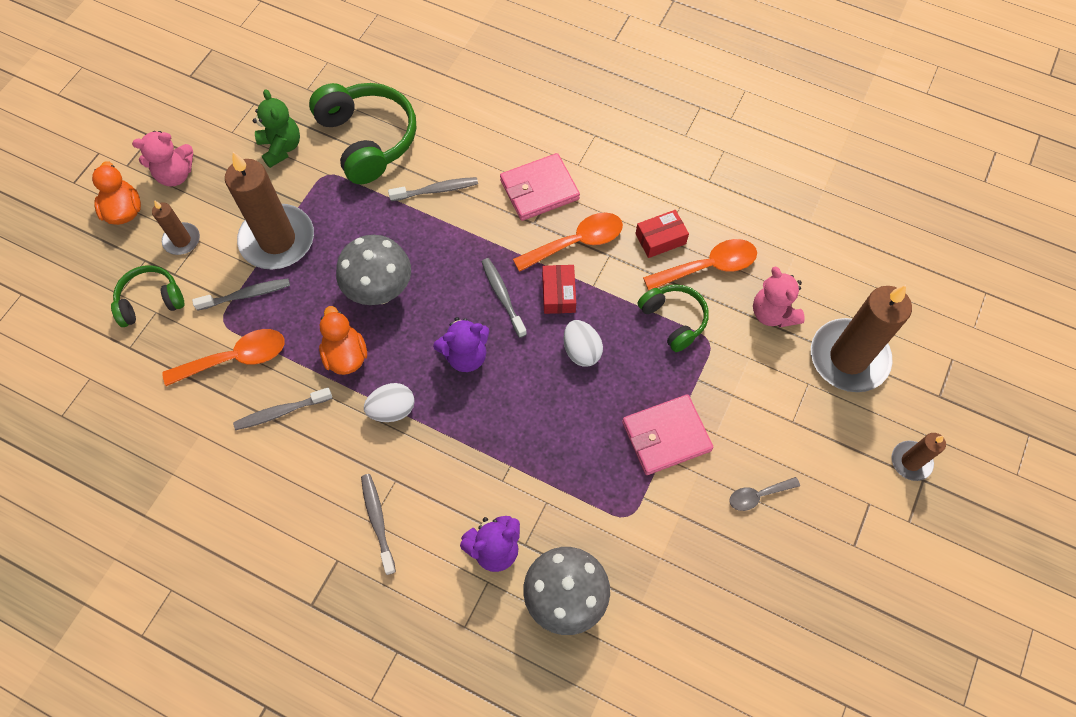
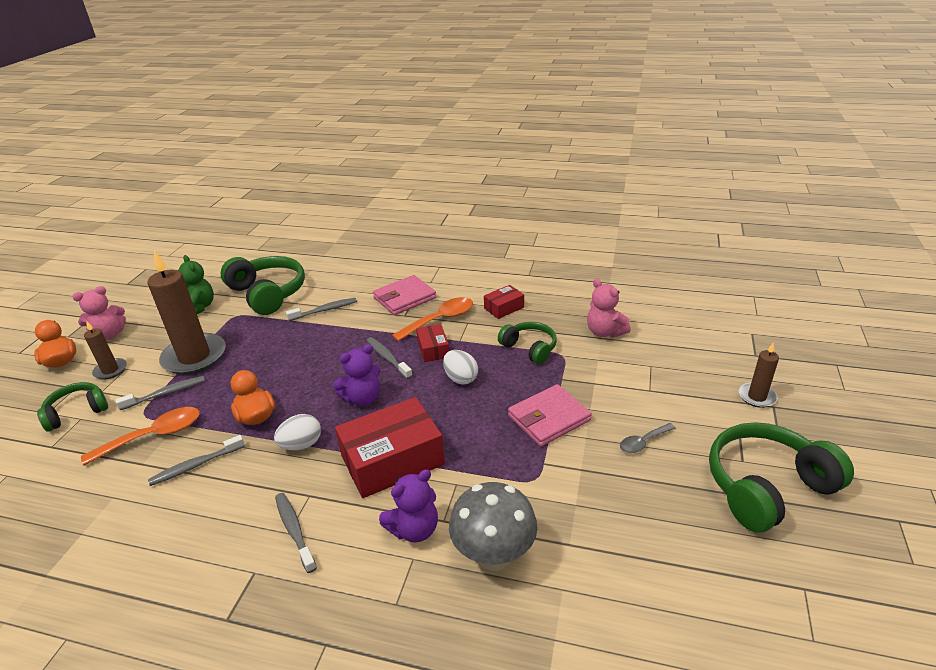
camera: 10 degrees left, 30 degrees down
(380, 291) = (284, 372): grey mushroom -> none
(485, 454) = (392, 460): none -> red box
(708, 267) = (545, 316): orange spoon -> none
(848, 358) = (674, 346): brown candle -> none
(864, 585) = (767, 487): none -> green headphones

